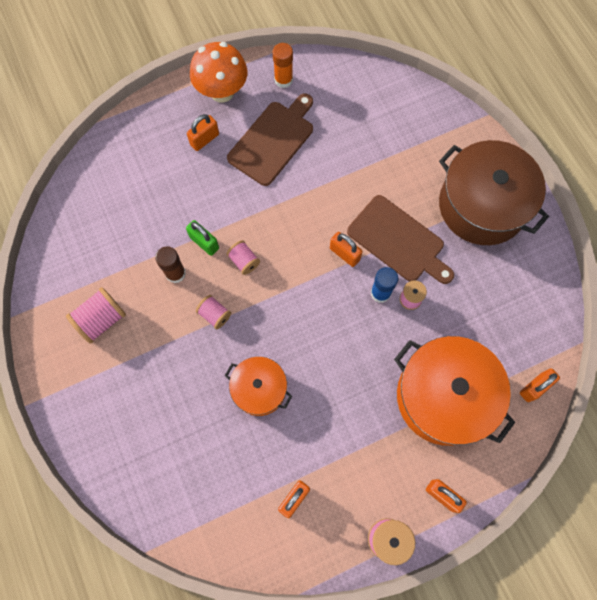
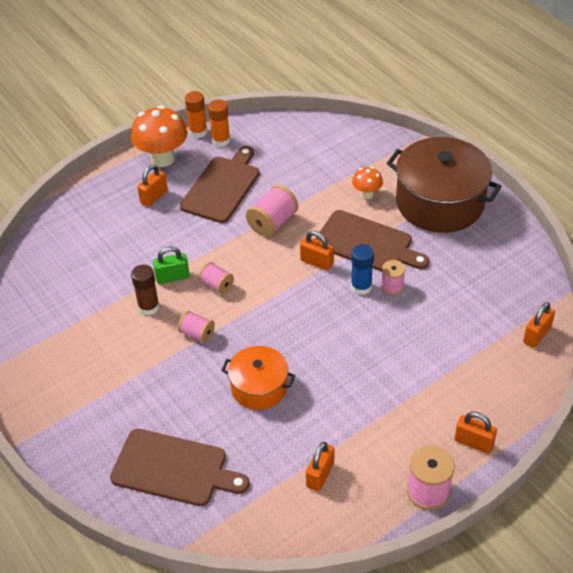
camera: 10 degrees left, 25 degrees down
(101, 320) = (79, 359): pink spool -> pink spool (272, 223)
(165, 462) = (174, 469): none -> brown cutting board
(204, 243) = (172, 277): green padlock -> green padlock turned 45 degrees counterclockwise
(263, 64) = (198, 132): none -> orange glue stick
(412, 179) = (366, 194): none -> orange mushroom
(444, 396) = (449, 359): orange pot -> none

